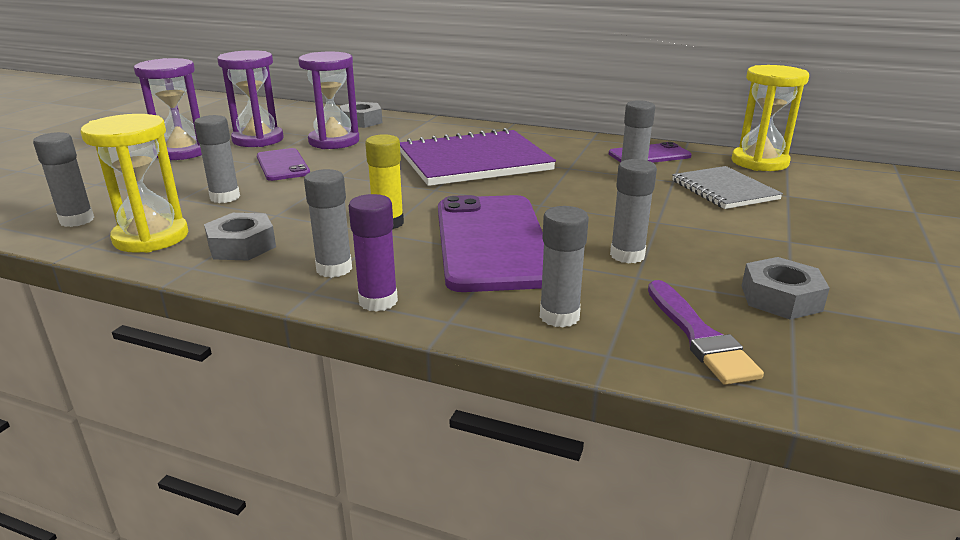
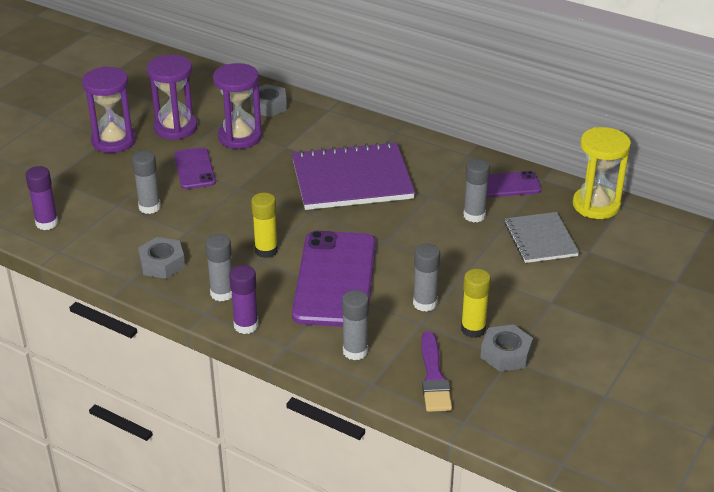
camera: 10 degrees right, 10 degrees up
(77, 220) = (47, 223): grey glue stick -> purple glue stick
(151, 237) = (100, 248): yellow hourglass -> none
(712, 276) = (473, 329): none -> yellow glue stick

